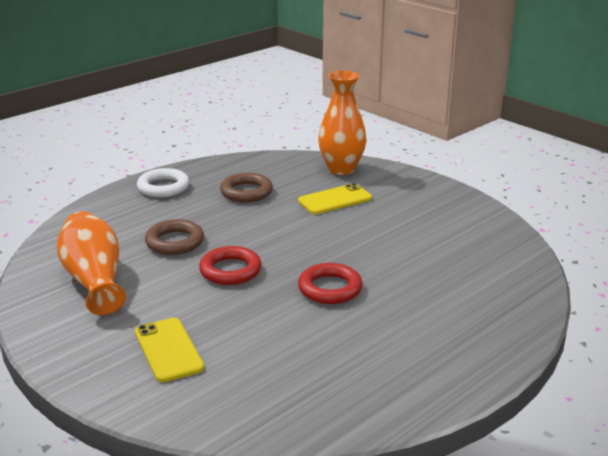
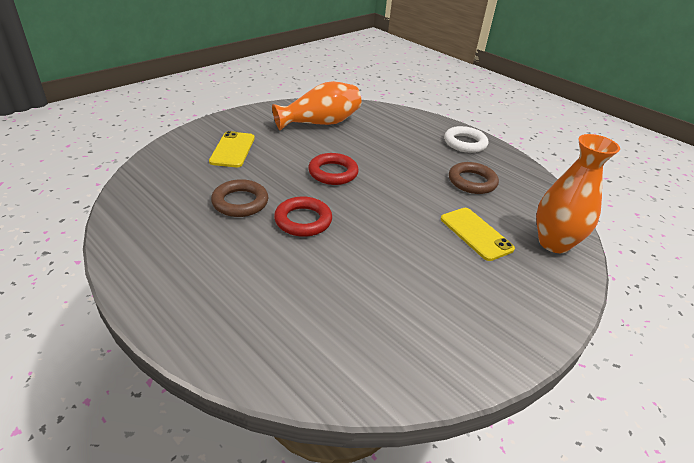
camera: 85 degrees right, 10 degrees up
(168, 350) = (232, 149): yellow phone -> yellow phone turned 60 degrees counterclockwise
(175, 242) = (375, 149): brown ring -> brown ring (240, 202)

